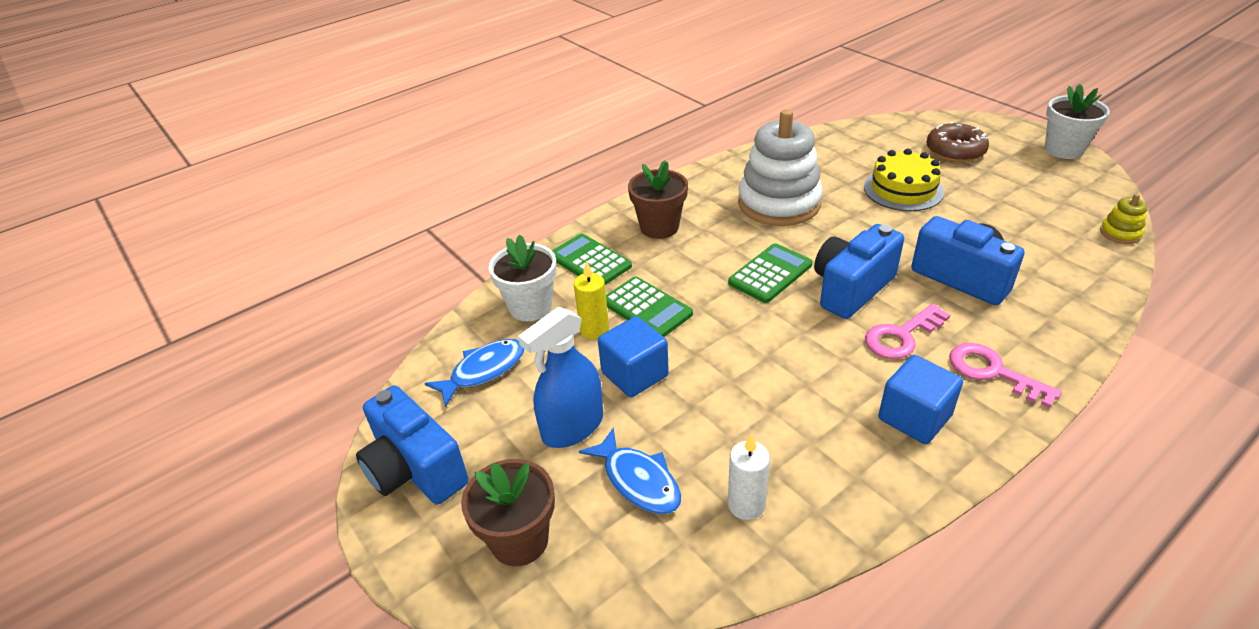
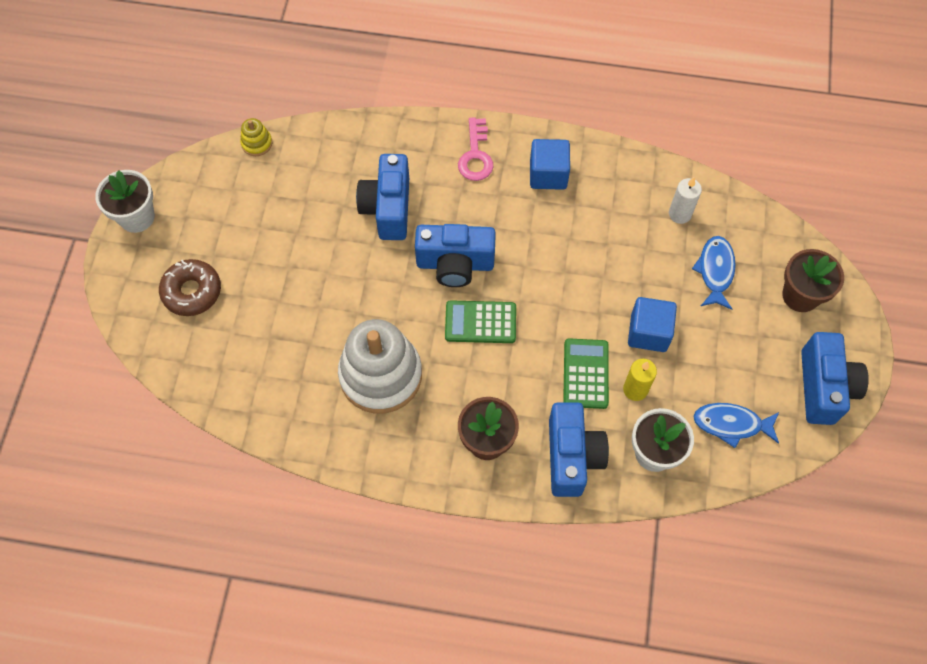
camera: 135 degrees left, 25 degrees up
(572, 427) = (717, 332): blue spray bottle -> none
(590, 261) = (572, 457): green calculator -> blue camera
(901, 336) = (482, 213): pink key -> none
(903, 189) = (290, 298): yellow cake -> none

